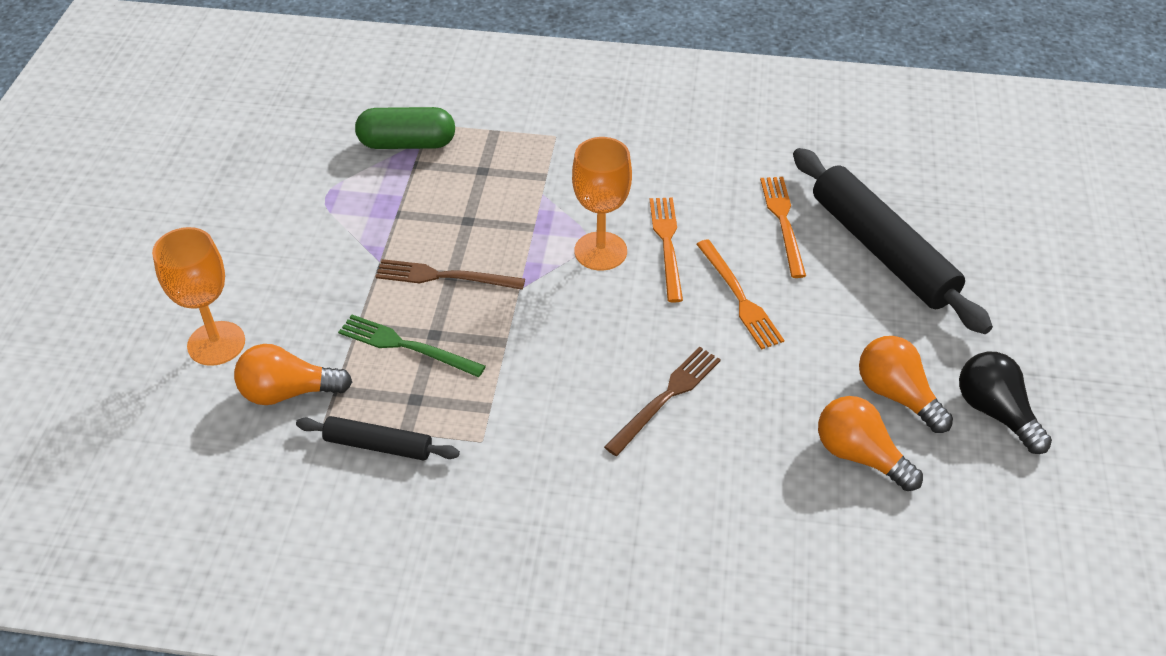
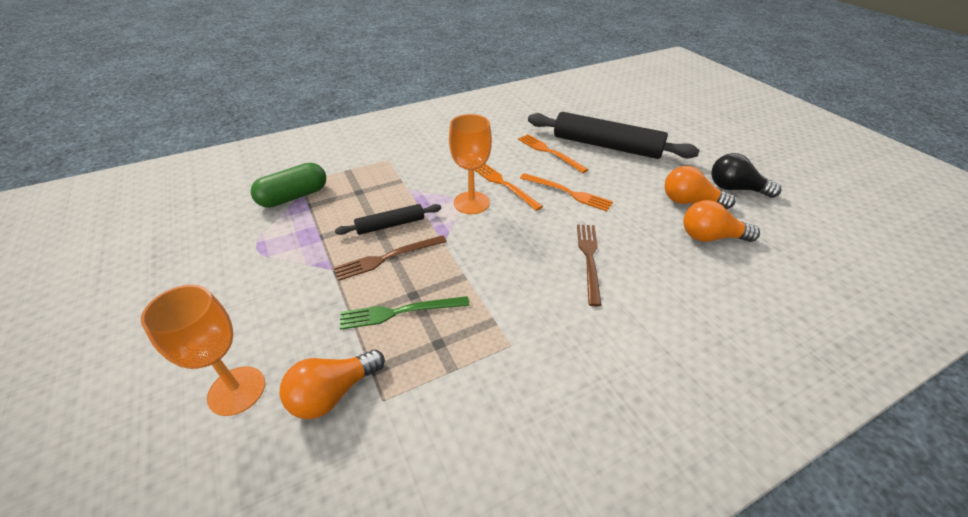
camera: 35 degrees left, 5 degrees down
(378, 445) = (441, 391): black rolling pin -> black rolling pin (390, 225)

